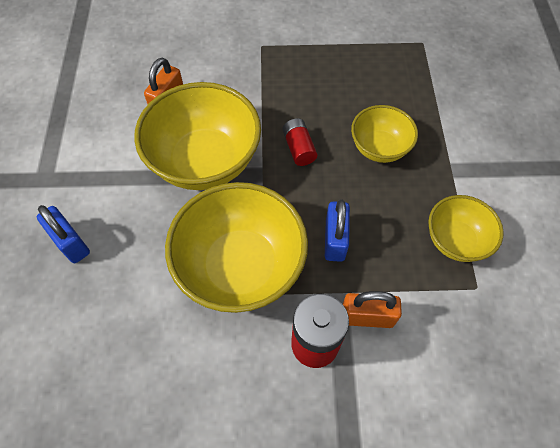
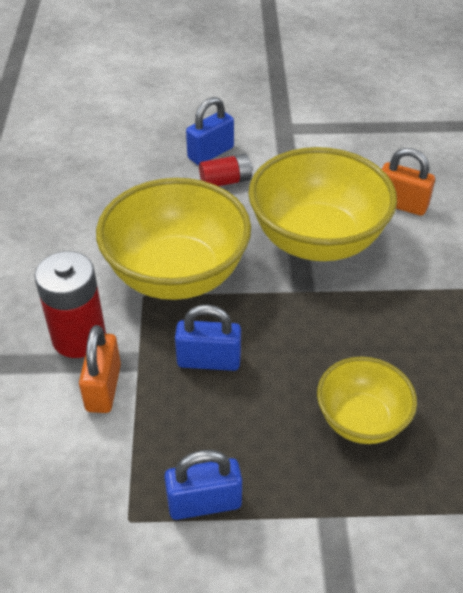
camera: 90 degrees right, 15 degrees down
(299, 148) = (348, 327): red battery -> red battery (226, 181)
(455, 240) = (204, 503): yellow bowl -> blue padlock

